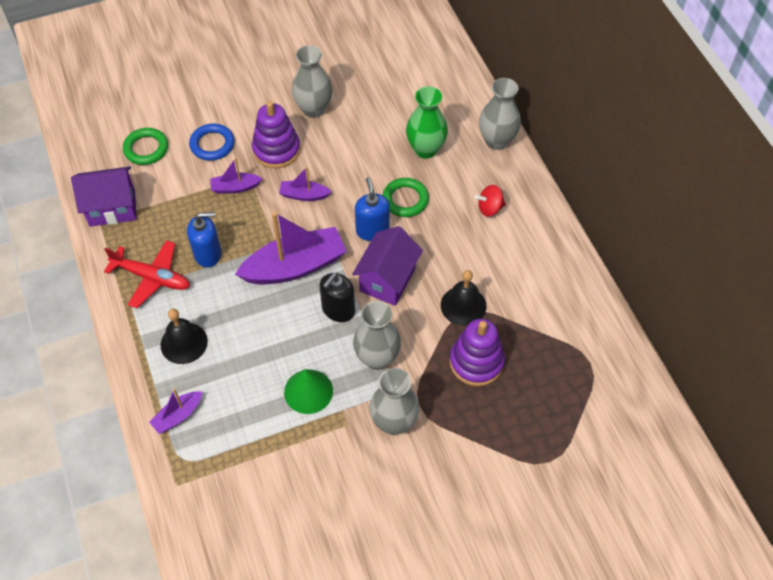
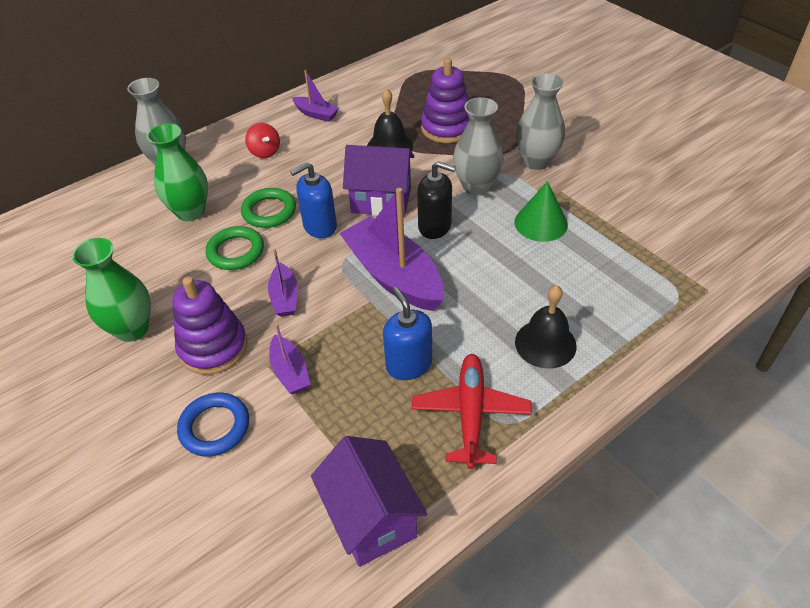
camera: 105 degrees left, 10 degrees down
(146, 149) = (238, 518): green ring -> green ring (236, 251)
(178, 416) = (635, 316): purple boat -> purple boat (316, 114)
(313, 109) = (132, 329): grey vase -> green vase

